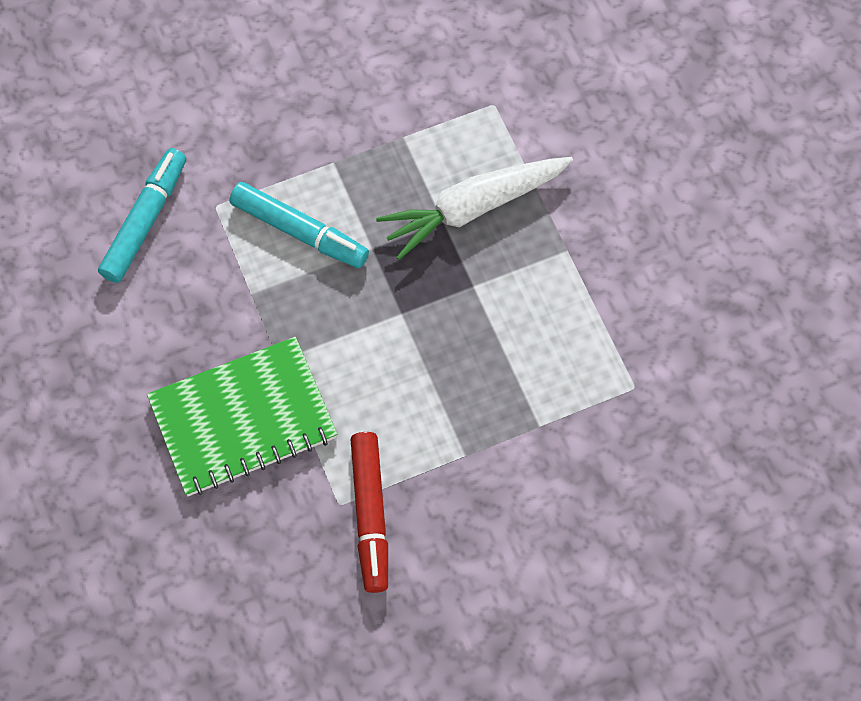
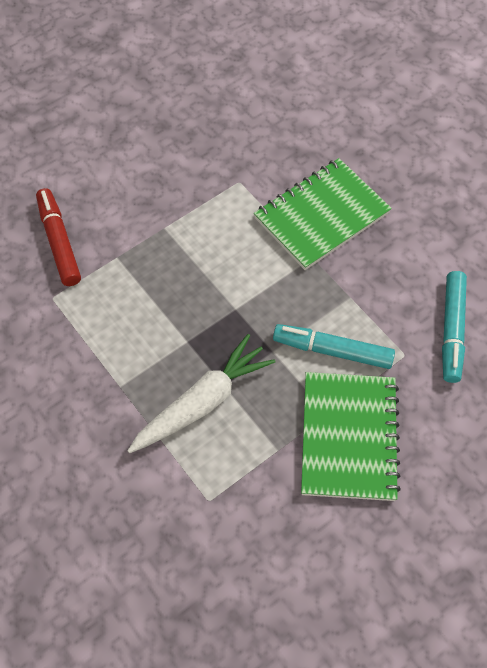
camera: 165 degrees right, 5 degrees down
(319, 131) = (349, 437): none -> green notebook
(370, 515) = (217, 180): red marker -> red marker (59, 242)

